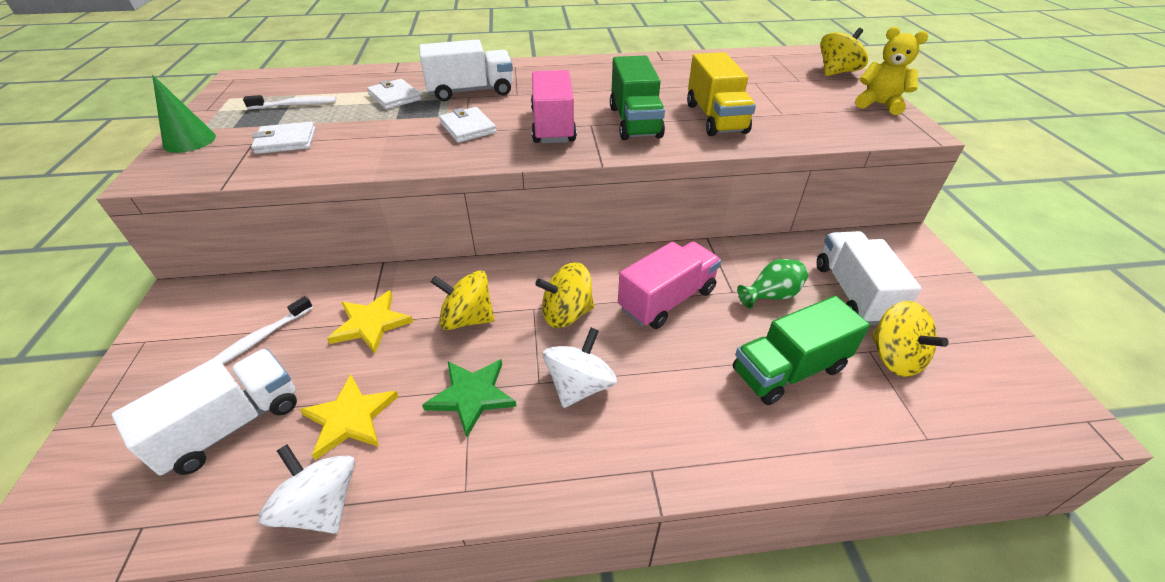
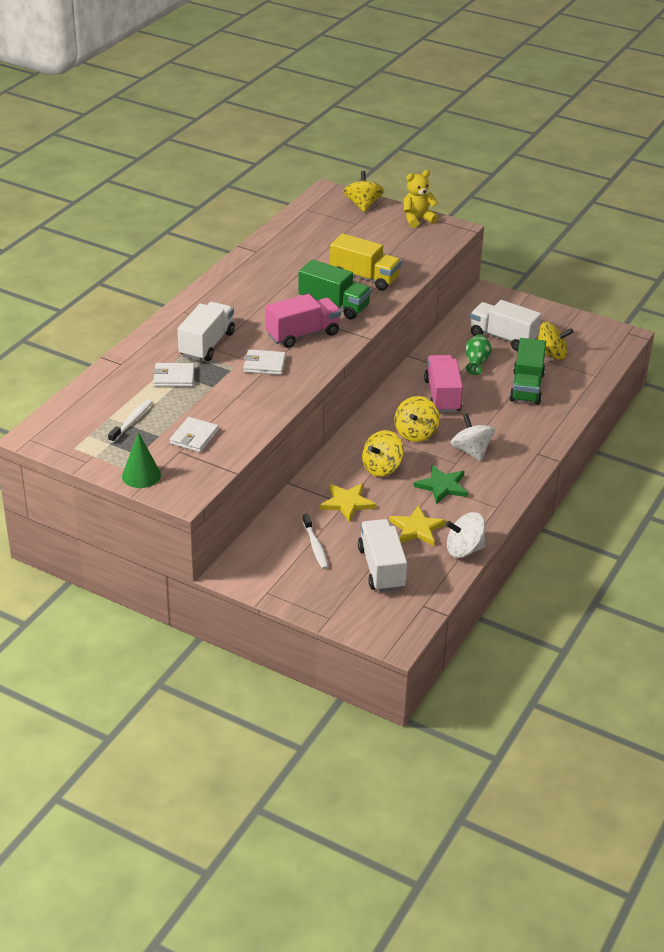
camera: 55 degrees left, 5 degrees down
(553, 126) = (302, 334): pink truck -> pink truck turned 120 degrees clockwise

